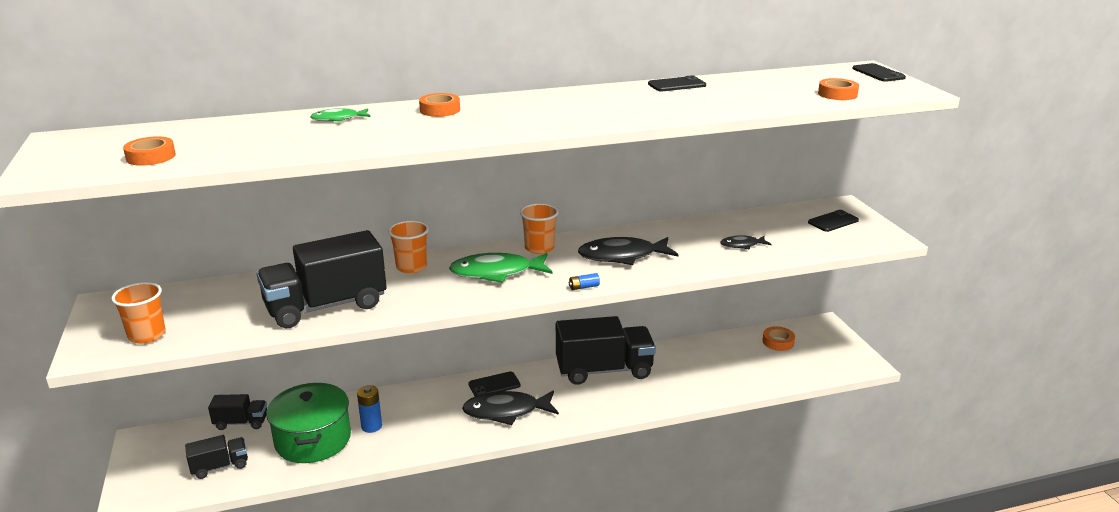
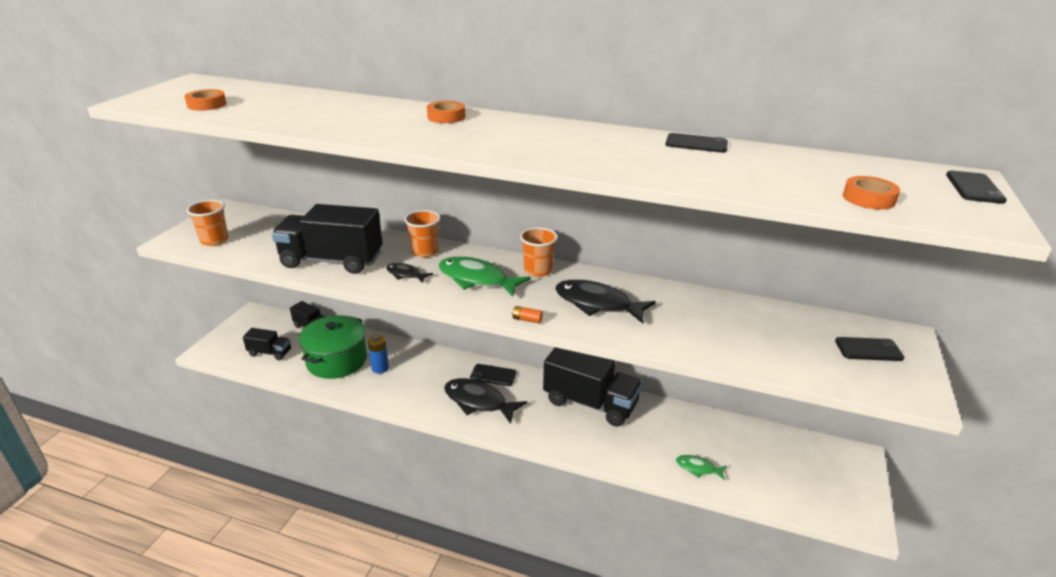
camera: 35 degrees right, 5 degrees up
(338, 119) = (364, 106): green fish -> green fish (698, 468)
(584, 287) = (527, 320): blue battery -> orange battery
(742, 245) = (728, 337): black fish -> black fish (405, 274)
(778, 342) = (785, 451): orange tape -> none

